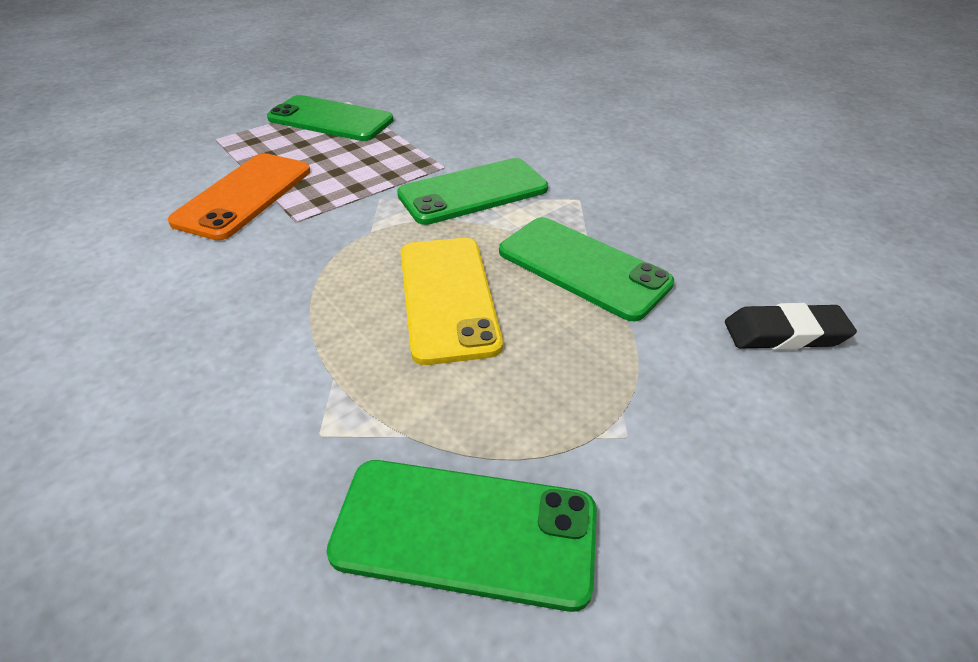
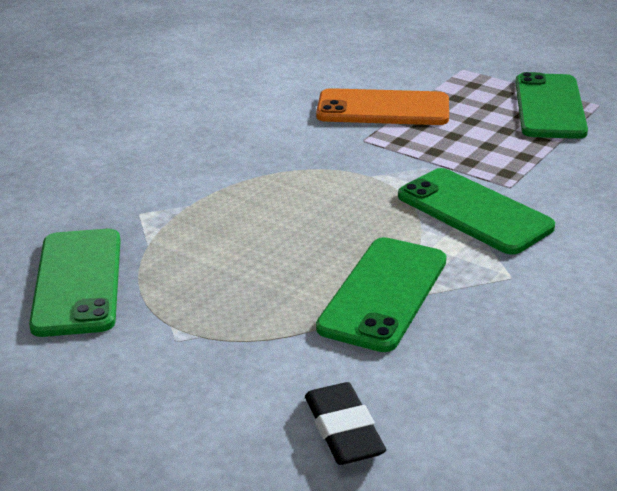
camera: 75 degrees right, 10 degrees down
(447, 297) = (300, 230): yellow phone -> none

